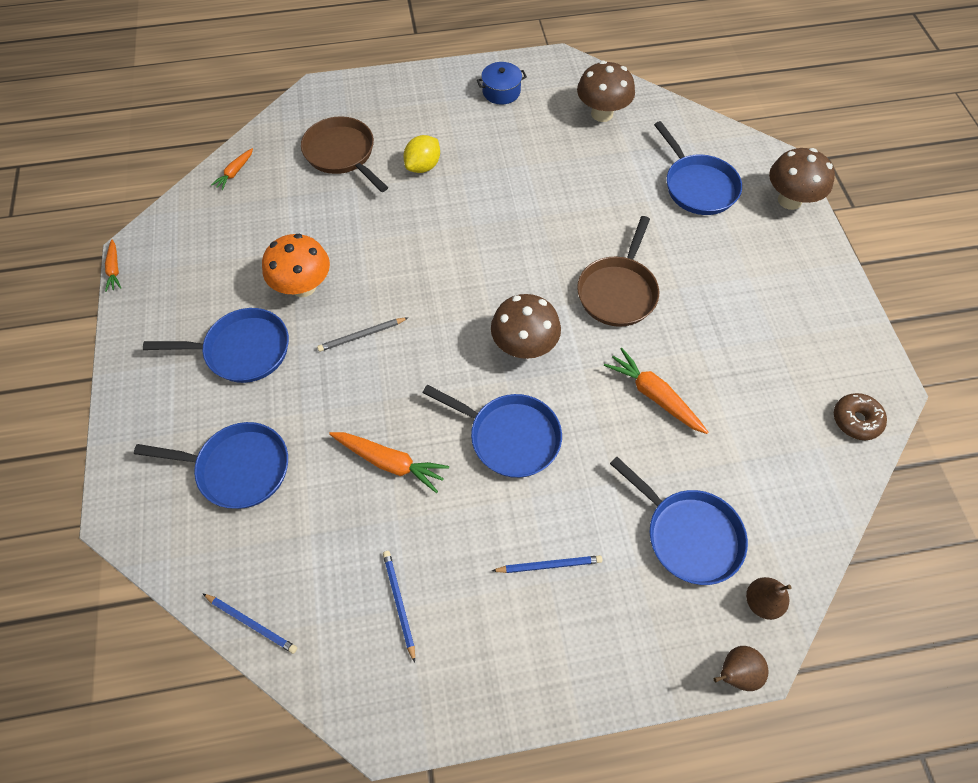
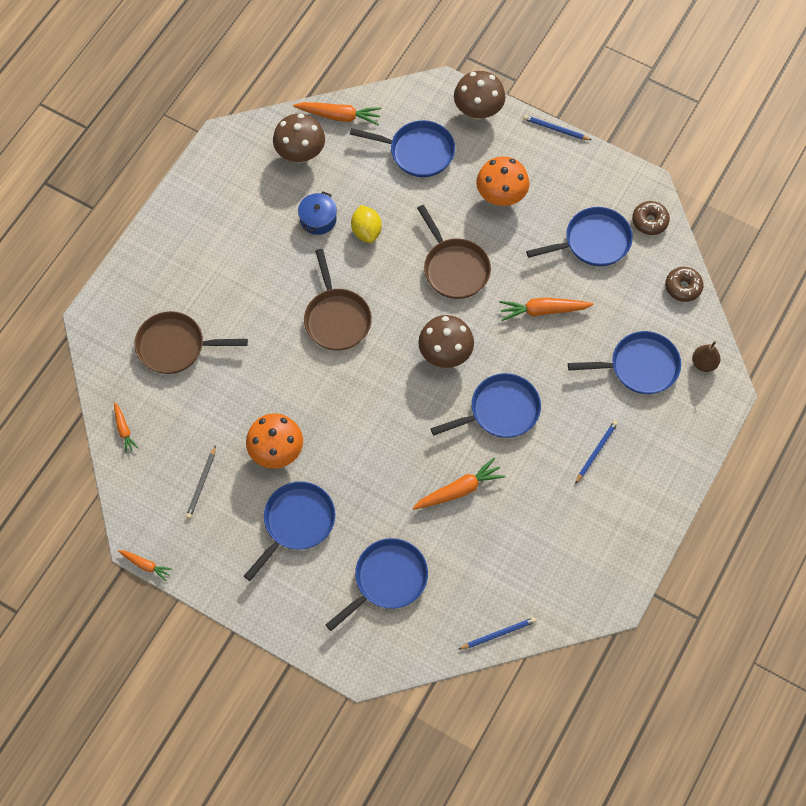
camera: 50 degrees left, 5 degrees up
(361, 335) = (351, 442): grey pencil -> grey pencil (201, 484)
(399, 603) = (552, 546): blue pencil -> blue pencil (555, 129)
(423, 166) = (239, 302): yellow lemon -> yellow lemon (366, 231)
(476, 240) = (336, 318): none -> brown pan
(501, 91) = (216, 199): blue pot -> blue pot (318, 219)
(665, 114) = (339, 116): none -> orange carrot
(730, 276) = (501, 196): none -> orange mushroom
(735, 672) = (727, 408): brown pear -> none
(774, 385) = (593, 242): none -> blue pan
(823, 509) = (683, 287): none -> brown donut

